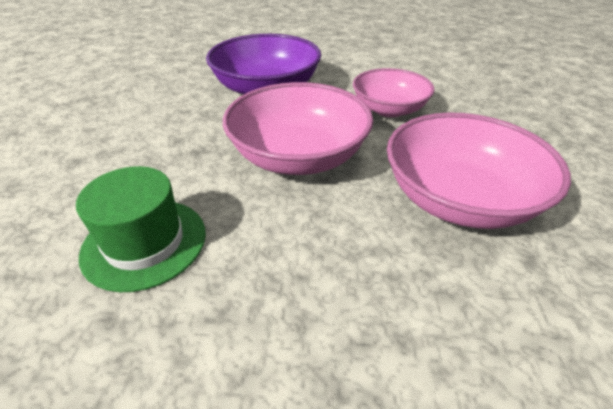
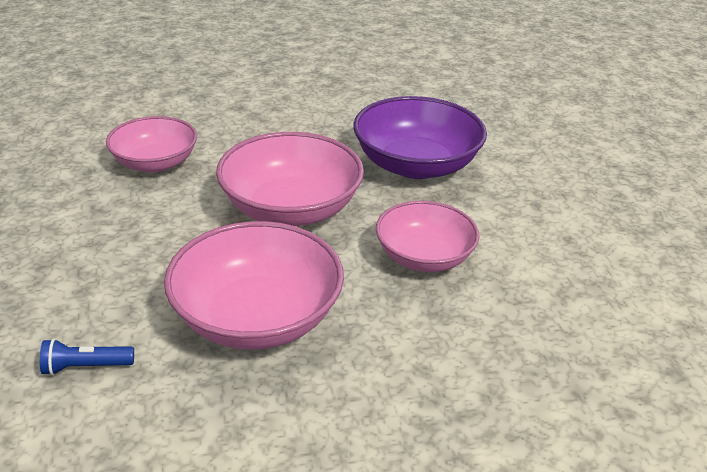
camera: 70 degrees right, 5 degrees down
(144, 242) = (155, 163): green hat -> pink bowl
(550, 341) = (86, 367): none -> blue flashlight

